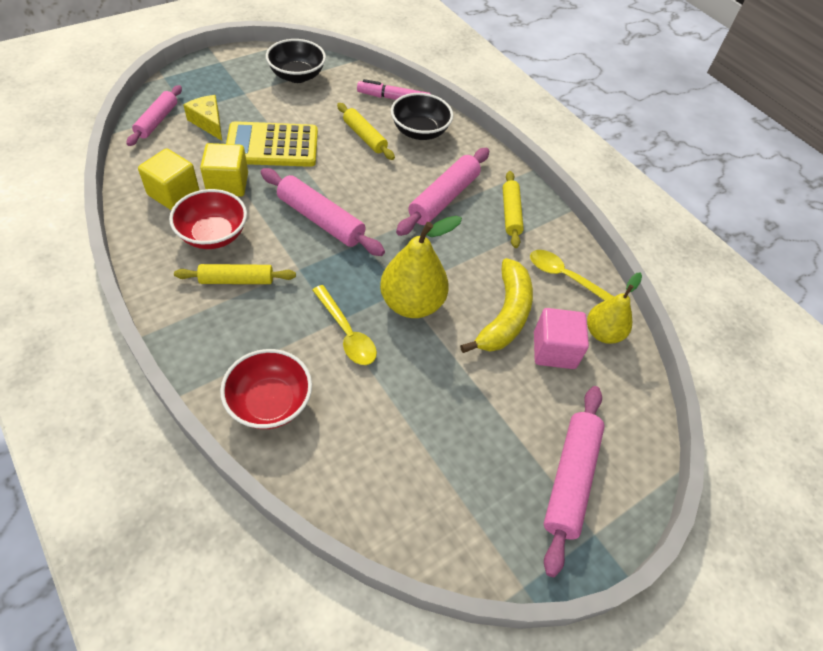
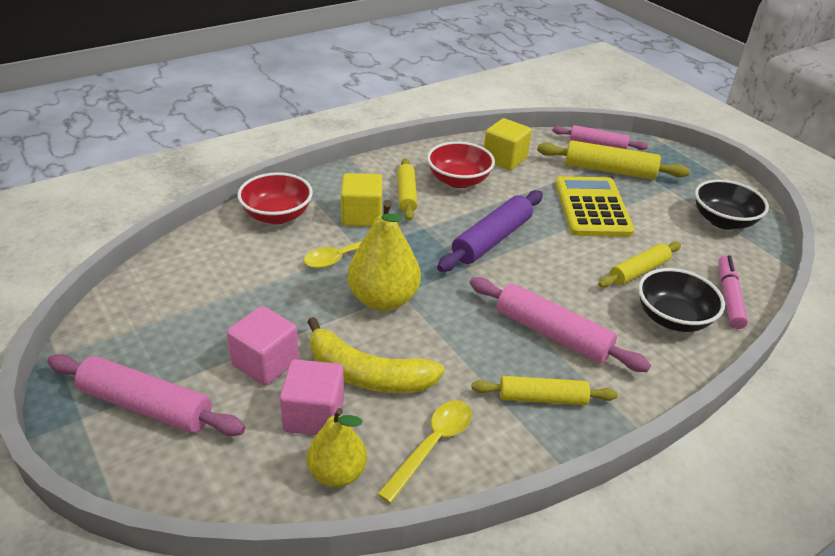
camera: 95 degrees right, 15 degrees down
(208, 122) = (609, 170): yellow cheese -> yellow rolling pin
(228, 184) = (526, 185): yellow cube -> yellow cube (362, 216)
(321, 220) = (492, 240): pink rolling pin -> purple rolling pin
(503, 390) = (265, 362): none -> pink cube

